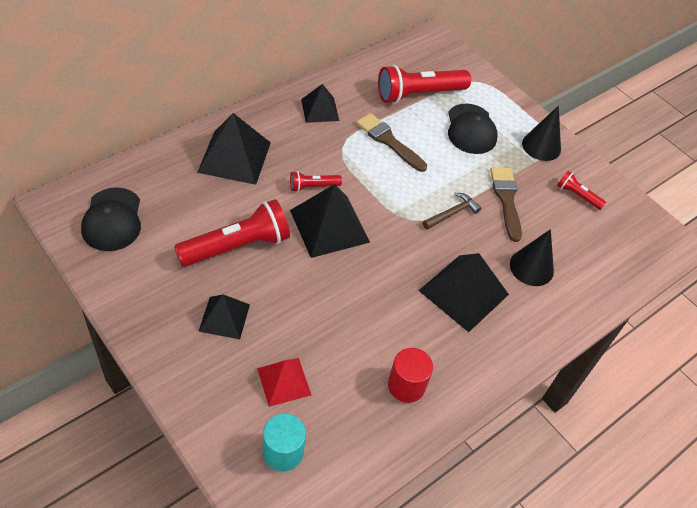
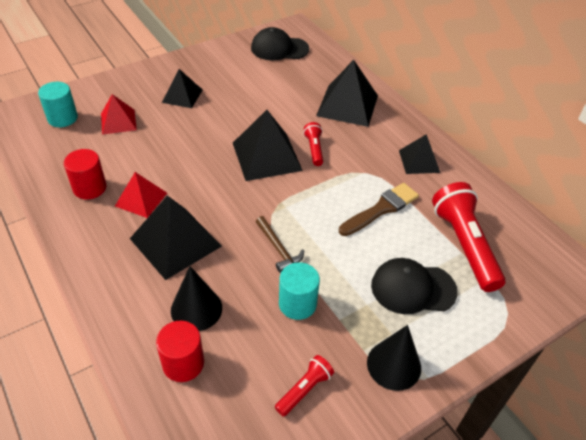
camera: 100 degrees right, 5 degrees down
(237, 246) = (249, 104): red flashlight -> none
(414, 331) = (141, 199): none -> red pyramid
(506, 200) = (297, 304): brown brush -> turquoise cylinder
(583, 270) = (183, 363): none -> red cylinder

